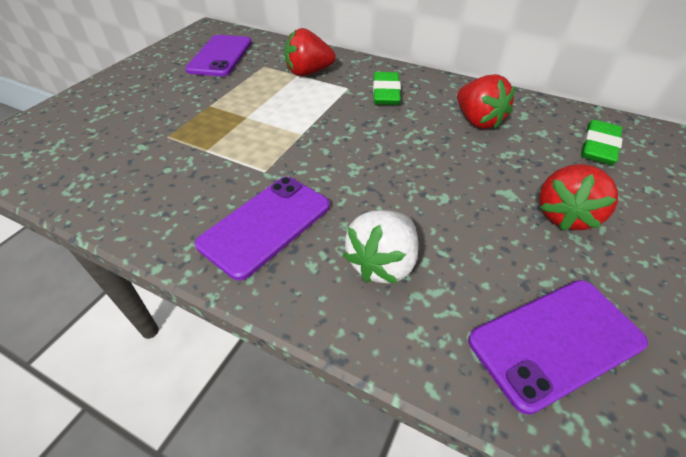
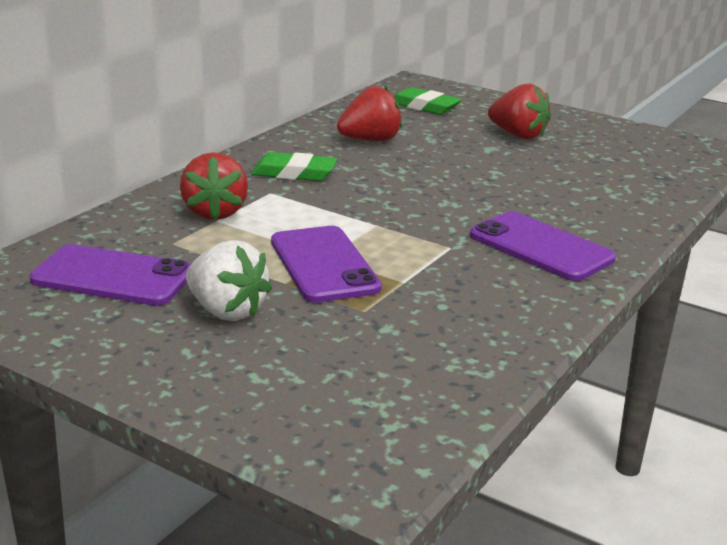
camera: 85 degrees left, 20 degrees down
(382, 263) = (583, 203): white strawberry -> white strawberry (226, 311)
(555, 342) = (642, 161): purple phone -> purple phone (324, 265)

